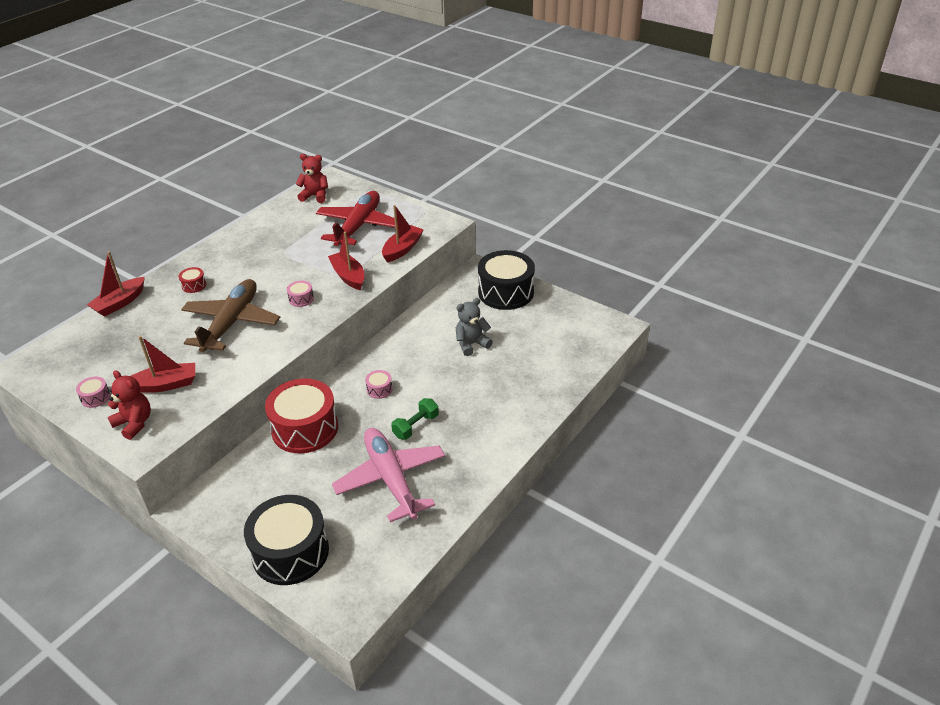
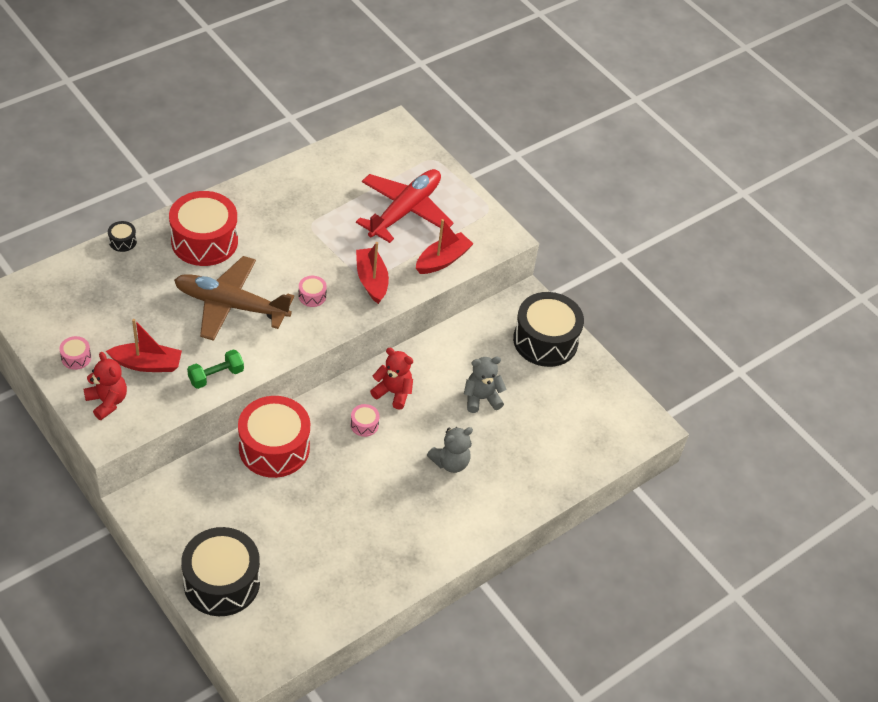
camera: 10 degrees right, 10 degrees up
(120, 303) = (122, 241): red boat -> black drum
(194, 285) = (204, 241): red drum -> red drum, size x2.45
(231, 323) = (231, 305): brown plane -> brown plane turned 105 degrees counterclockwise
(315, 196) = (370, 149): red teddy bear -> red teddy bear (393, 392)
(391, 479) = (341, 535): pink plane -> none
(416, 426) = (386, 482): green dumbbell -> green dumbbell (216, 376)
(465, 396) = (450, 462): none -> grey teddy bear

